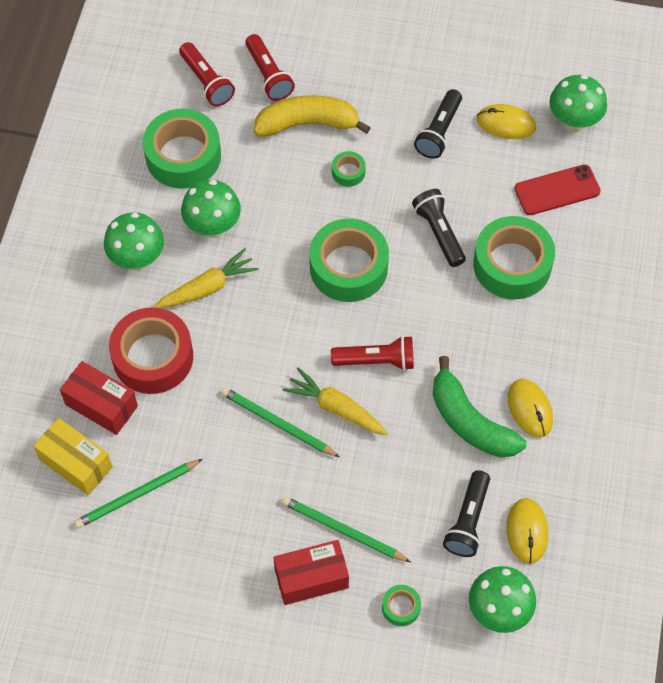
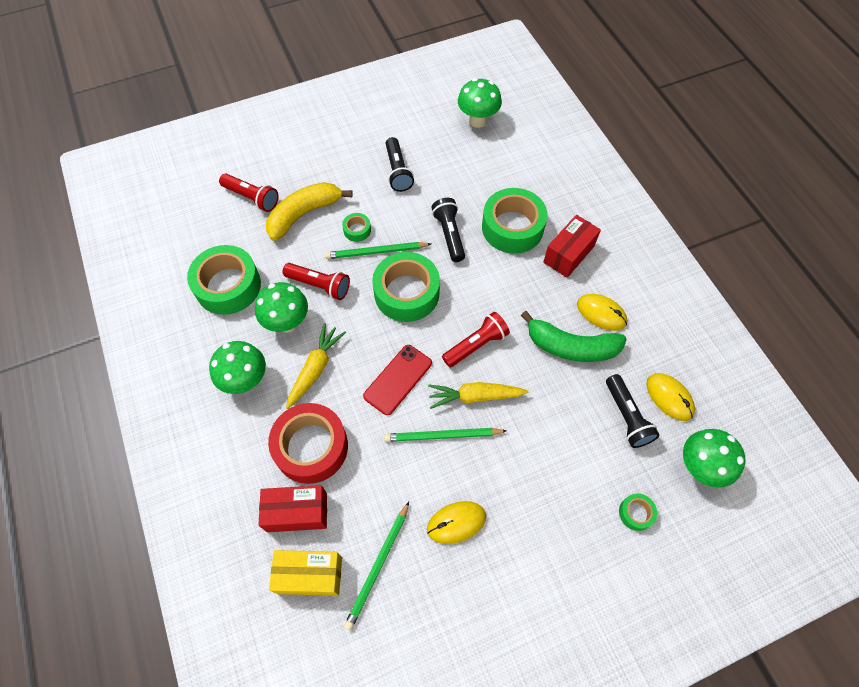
camera: 35 degrees left, 0 degrees up
(207, 82) = (209, 226): red flashlight -> red flashlight (319, 285)
(311, 578) = (558, 537): red box -> red box (568, 254)
(343, 530) = (551, 484): green pencil -> green pencil (376, 252)
(439, 233) = (449, 235): black flashlight -> black flashlight turned 45 degrees clockwise
(506, 124) = (437, 143): yellow mouse -> yellow mouse (456, 522)
(557, 190) = (501, 166): red phone -> red phone (397, 379)

